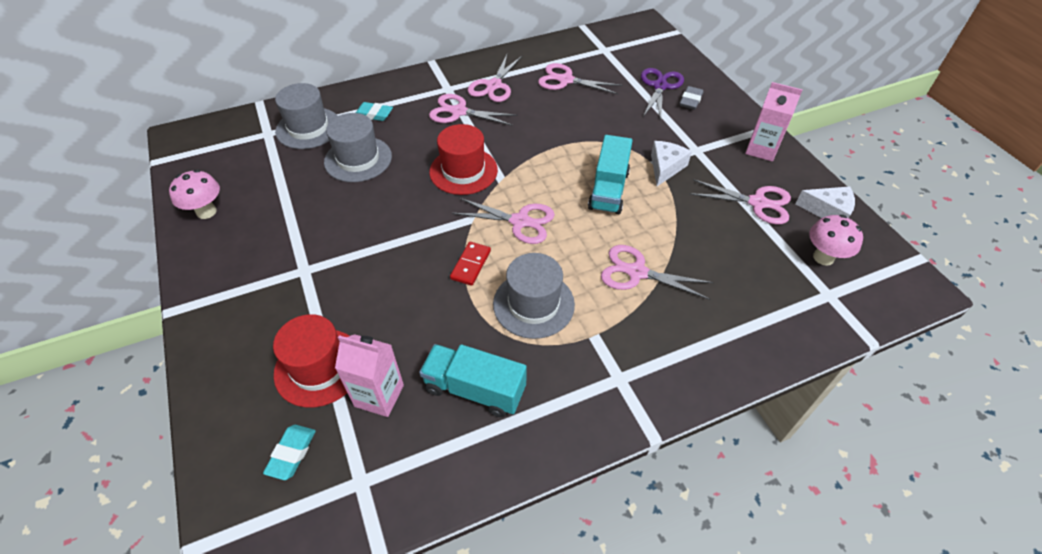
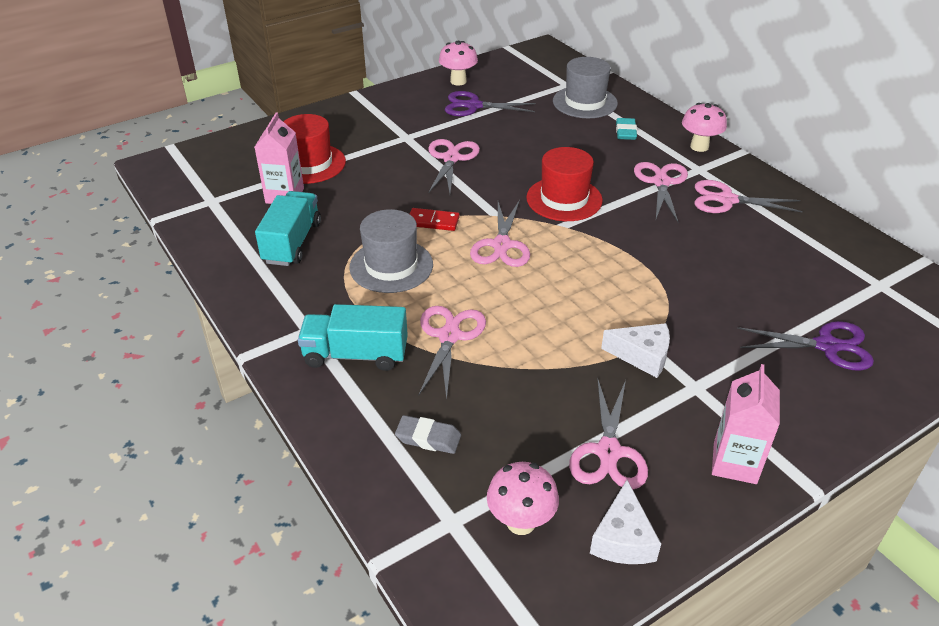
camera: 80 degrees right, 10 degrees down
(269, 207) = (473, 106): none -> purple scissors
(291, 453) = (235, 167): turquoise eraser -> none
(358, 159) = (553, 136): grey hat -> none
(415, 80) = (699, 146): none -> pink mushroom
(565, 80) = (778, 255): pink scissors -> pink scissors (451, 158)
(608, 190) = (577, 307): turquoise truck -> turquoise truck (355, 355)
(690, 100) = (812, 380): grey eraser -> grey eraser (428, 438)

